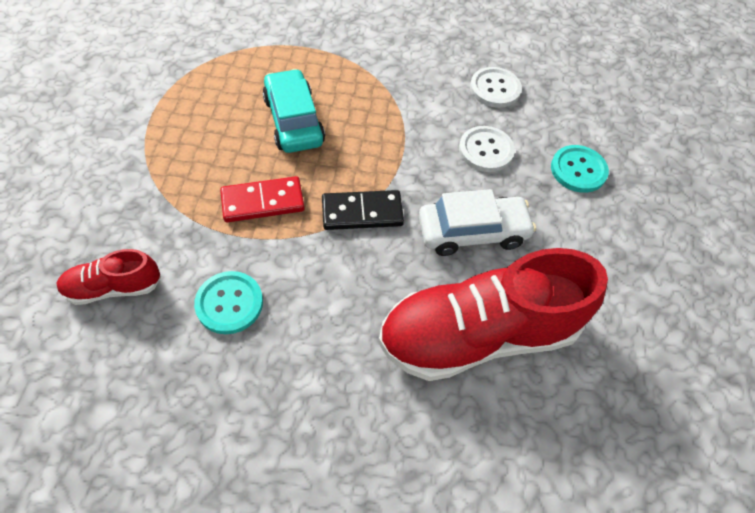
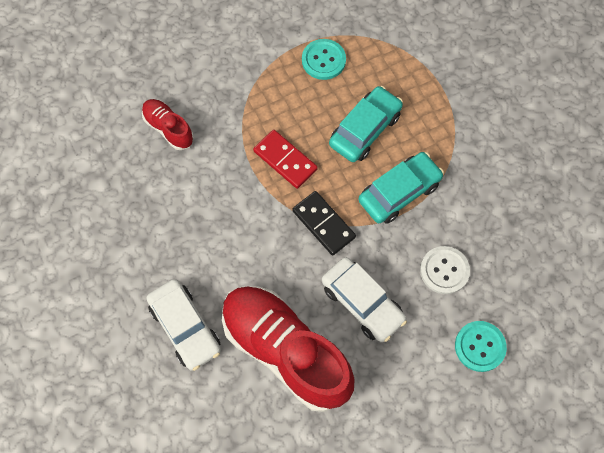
camera: 60 degrees right, 10 degrees up
(229, 303) = (203, 195): turquoise button -> turquoise button (323, 60)
(376, 426) = (185, 327): none -> white car
(381, 135) = (399, 192): none -> turquoise car
(495, 89) = (514, 242): white button -> none

